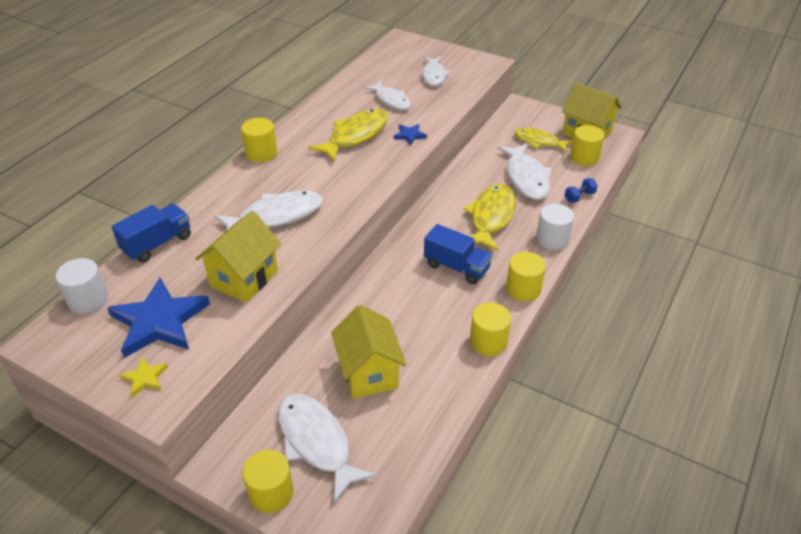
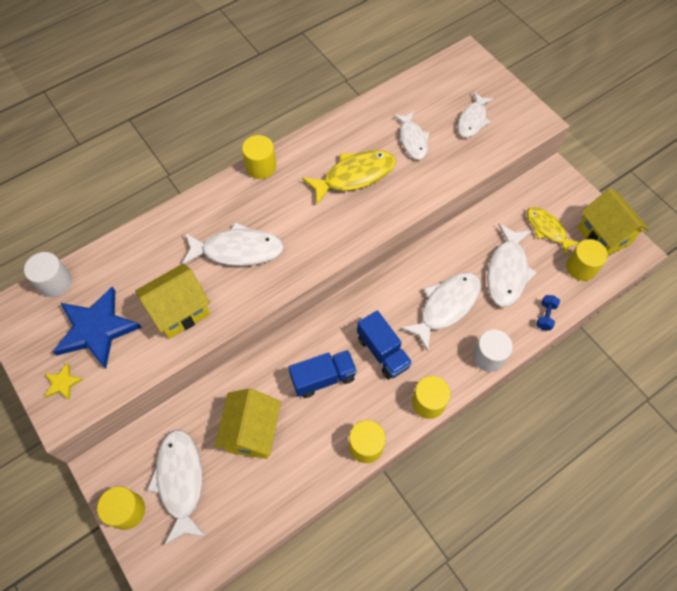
camera: 25 degrees right, 20 degrees up
(157, 244) = (130, 243): blue truck -> blue truck (323, 378)
(409, 135) = (405, 194): blue star -> none
(491, 217) = (446, 306): yellow fish -> white fish
(579, 197) = (545, 316): blue dumbbell -> blue dumbbell turned 60 degrees counterclockwise

